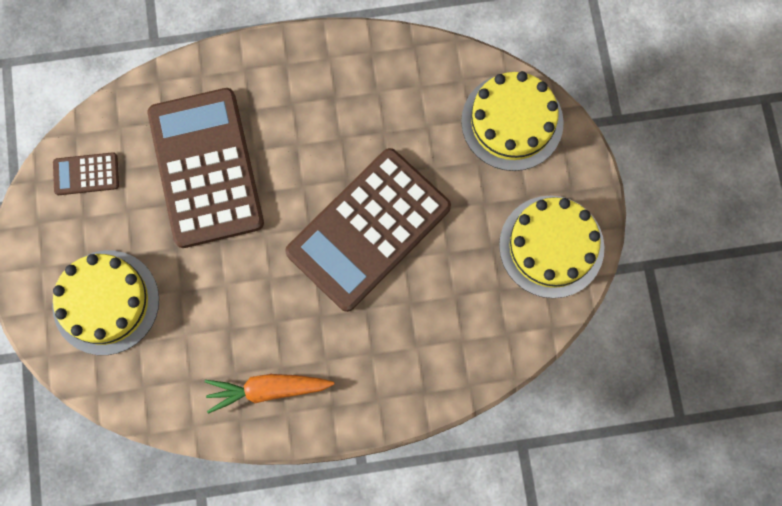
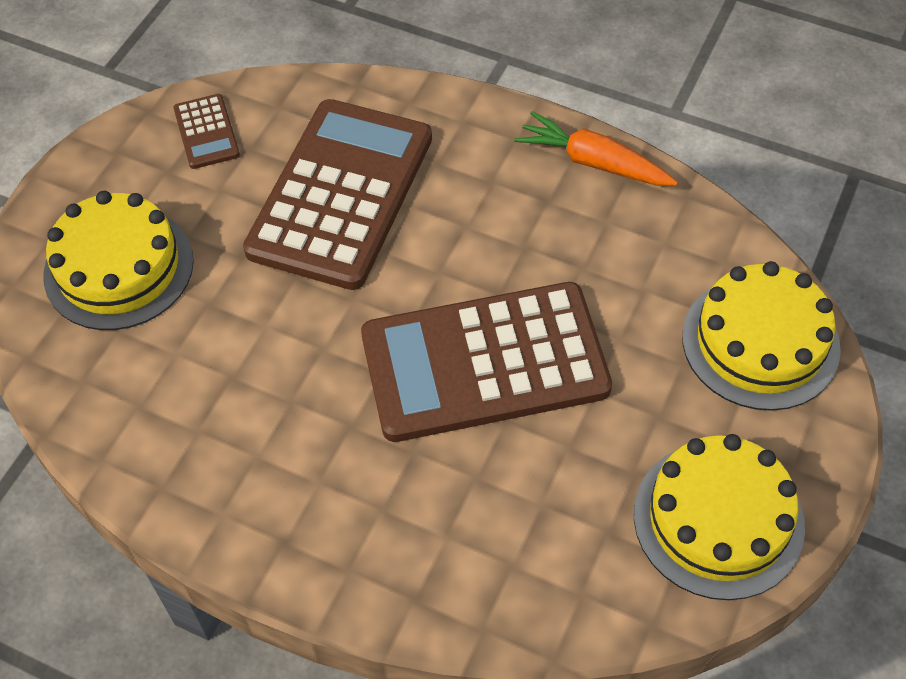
camera: 35 degrees right, 20 degrees down
(86, 174) = (206, 132): brown calculator -> brown calculator turned 135 degrees counterclockwise
(268, 389) = (221, 472): orange carrot -> orange carrot (593, 162)

